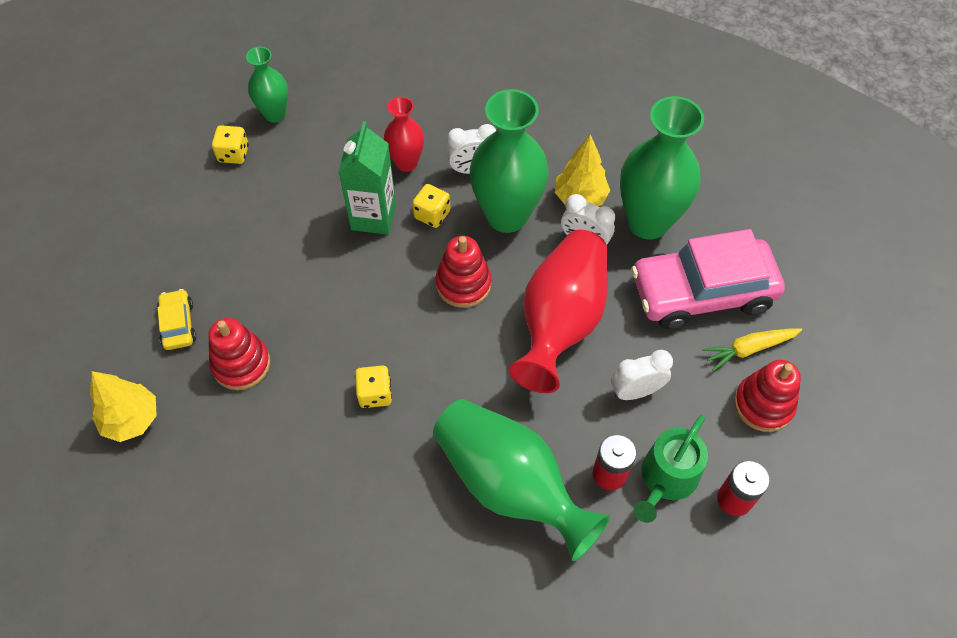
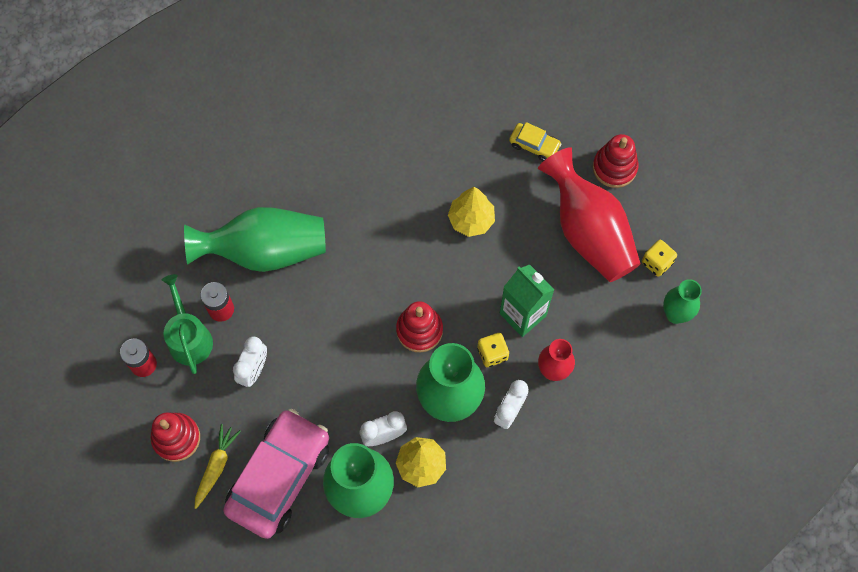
camera: 130 degrees right, 10 degrees up
(131, 419) = (486, 84): yellow tree -> yellow tree (471, 220)
(241, 364) = (474, 162): red stacking toy -> red stacking toy (614, 167)
(375, 394) = (387, 221): yellow dice -> none
(560, 321) = (339, 367): red vase -> red vase (588, 231)

